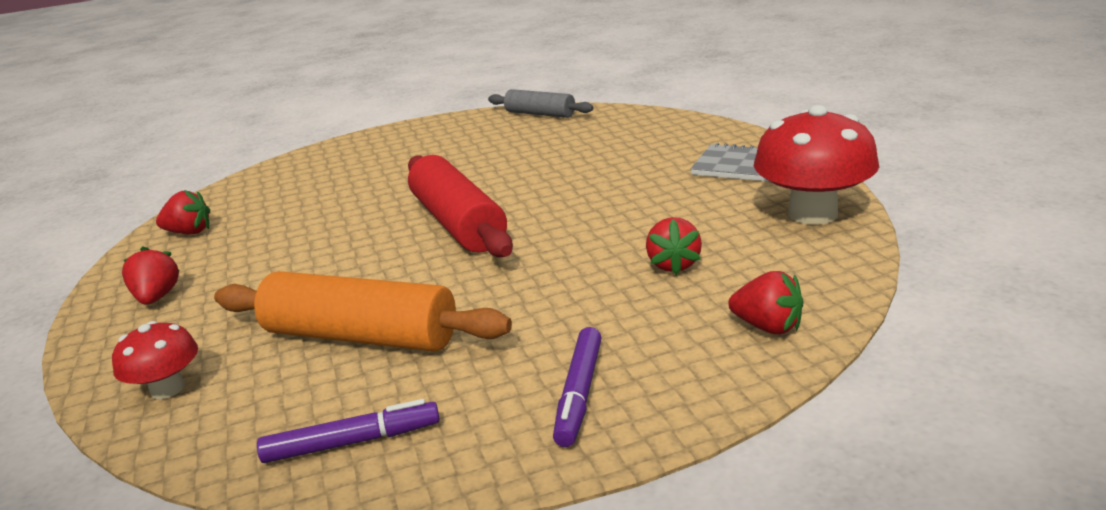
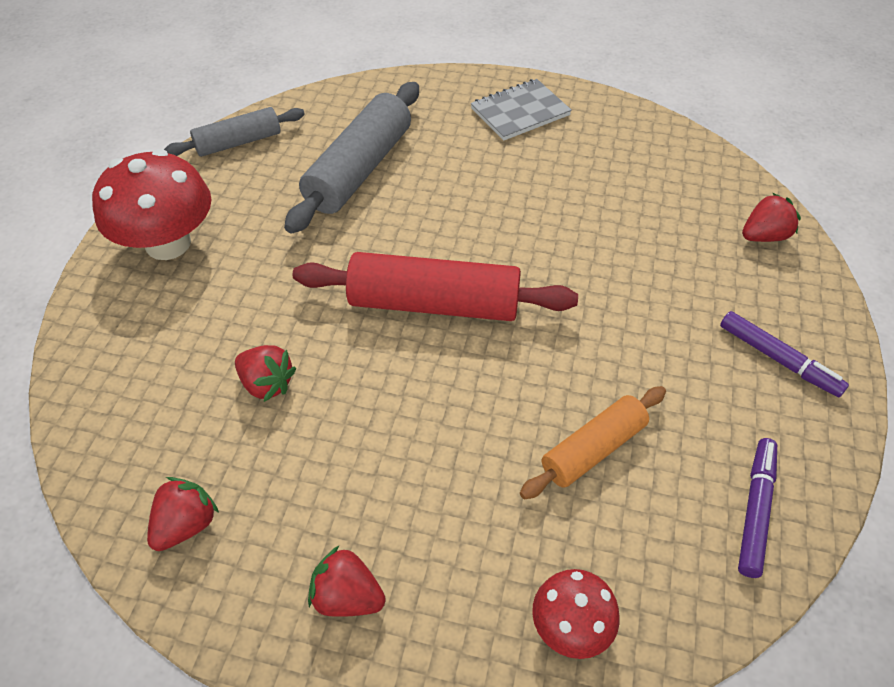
camera: 60 degrees left, 25 degrees up
(361, 336) = (593, 449): orange rolling pin -> orange rolling pin, size x0.61
(570, 150) = (359, 170): none -> grey rolling pin
(673, 265) = (642, 228): red strawberry -> red strawberry (267, 384)
(812, 213) = (633, 131): red mushroom -> red mushroom (168, 243)

